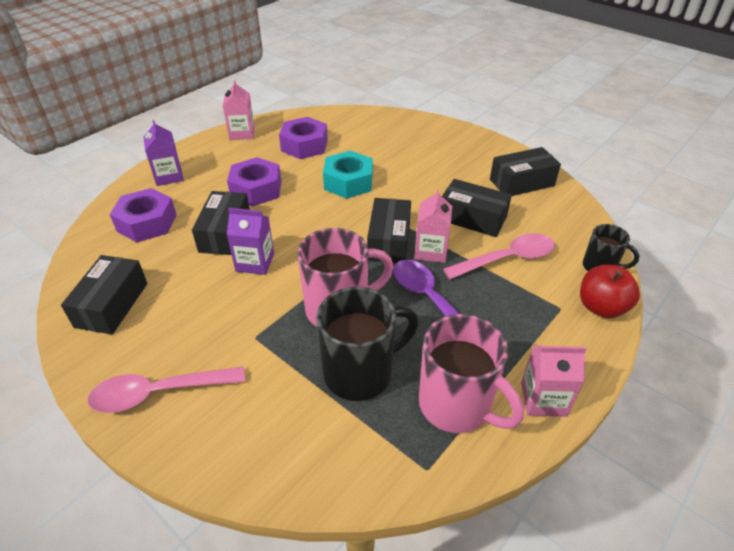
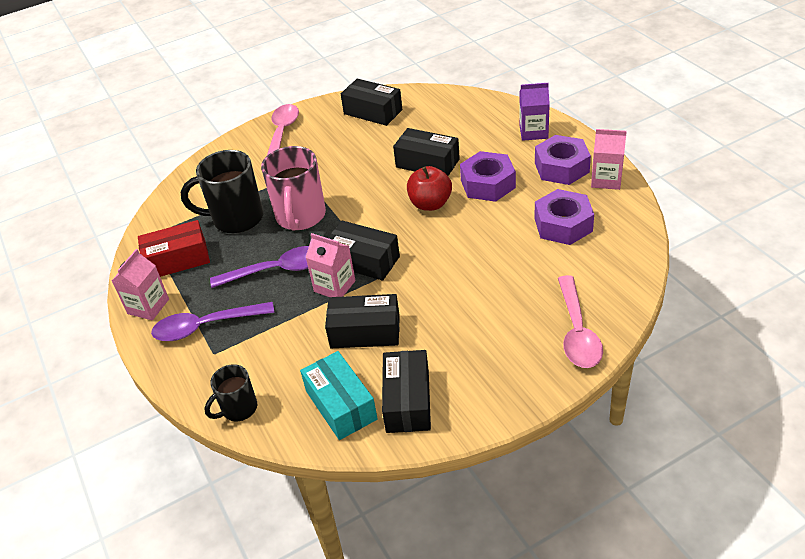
camera: 115 degrees right, 0 degrees up
(147, 223) = (463, 122): purple nut -> purple nut (561, 167)
(255, 262) = (380, 177): purple carton -> none
(348, 182) = (473, 249): turquoise nut -> none
(360, 372) = (236, 219): black mug -> black mug turned 90 degrees clockwise
(457, 405) = (178, 260): pink mug -> red box
(472, 218) = (365, 332): black box -> black box turned 45 degrees clockwise
(507, 259) = (292, 338): pink spoon -> pink spoon (577, 331)
(535, 329) = (206, 326): none -> purple spoon
(550, 212) = (341, 405): none -> turquoise box
(601, 307) = (195, 383): red apple -> red apple (430, 204)

